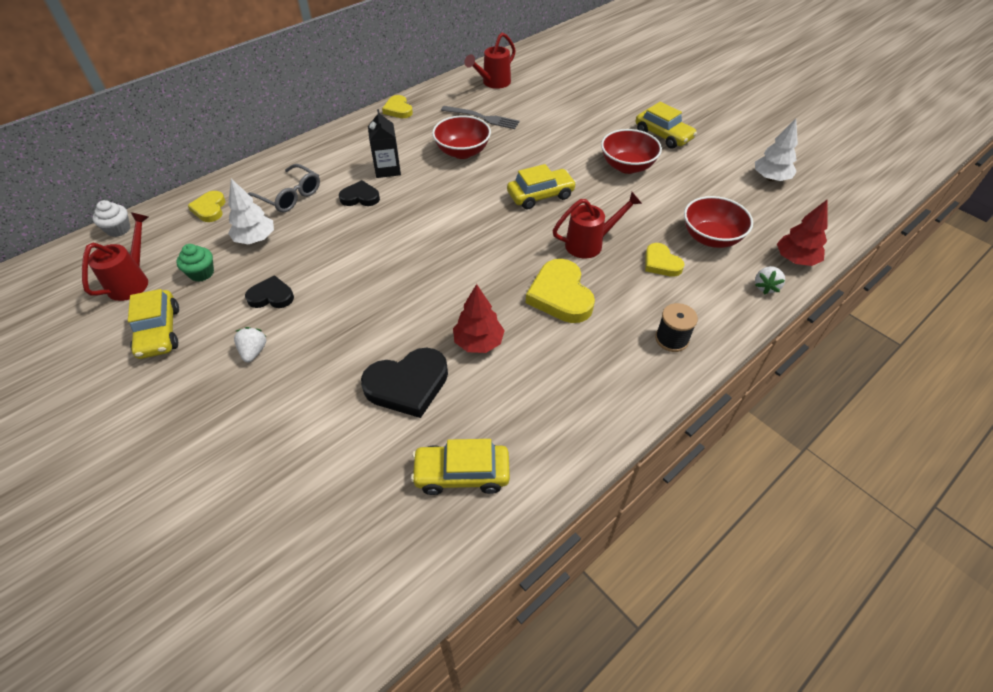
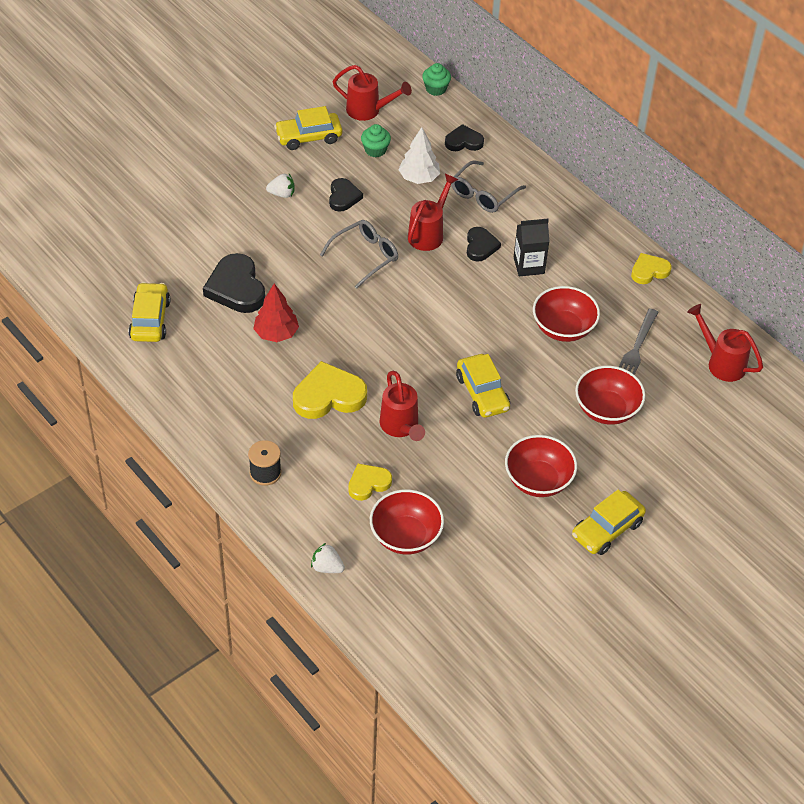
camera: 90 degrees right, 0 degrees up
(118, 229) = (436, 89): white cupcake -> green cupcake
(210, 209) = (463, 141): yellow heart -> black heart
(338, 231) = (428, 233): none -> red watering can
(365, 275) = (365, 256): none -> grey glasses
(547, 133) = (606, 409): none -> red bowl
(770, 178) = (515, 625): white tree -> none
(795, 259) = (366, 607): red tree -> none

